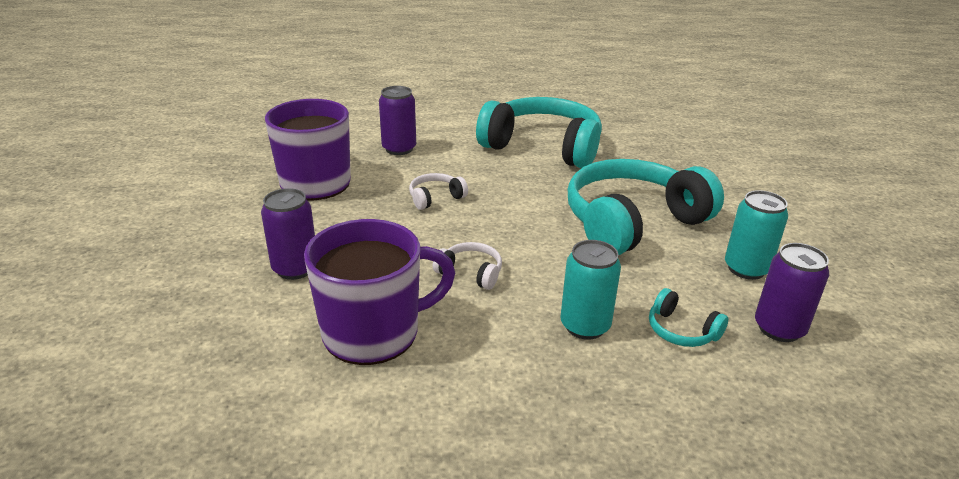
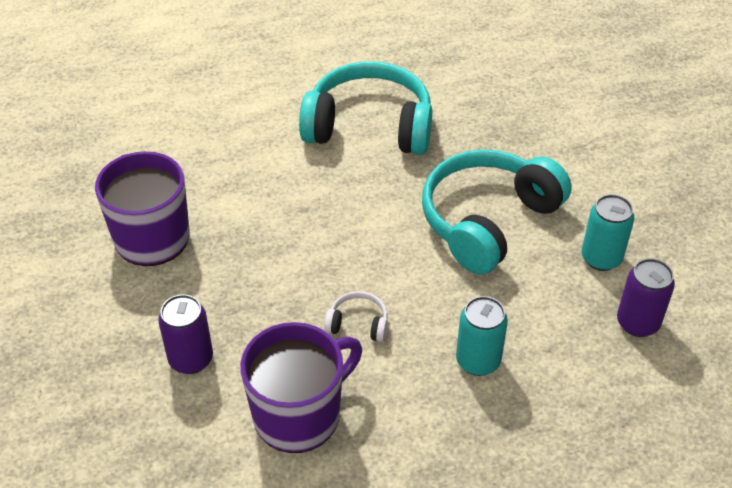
camera: 15 degrees left, 15 degrees up
(399, 149) = (216, 163): purple can -> none
(435, 198) = (286, 231): white headphones -> none
(681, 331) = (559, 346): turquoise headphones -> none

